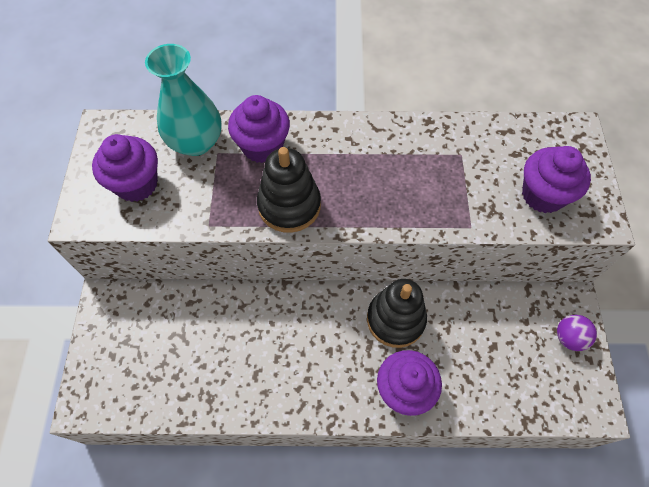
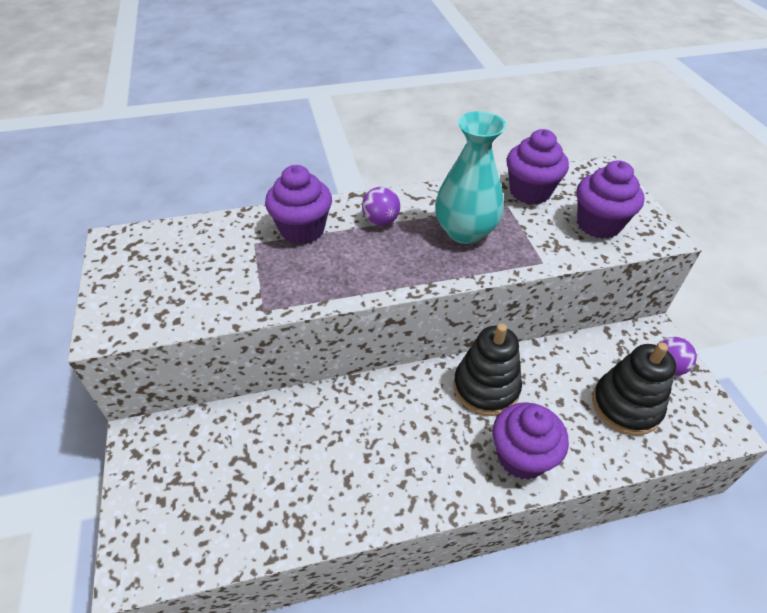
camera: 15 degrees left, 15 degrees down
(136, 184) = (168, 286): purple cupcake -> purple cupcake (530, 192)
(196, 142) = (227, 237): turquoise vase -> turquoise vase (465, 231)
(289, 205) = (348, 276): black stacking toy -> black stacking toy (626, 406)
(335, 150) = (380, 221): none -> purple ball

